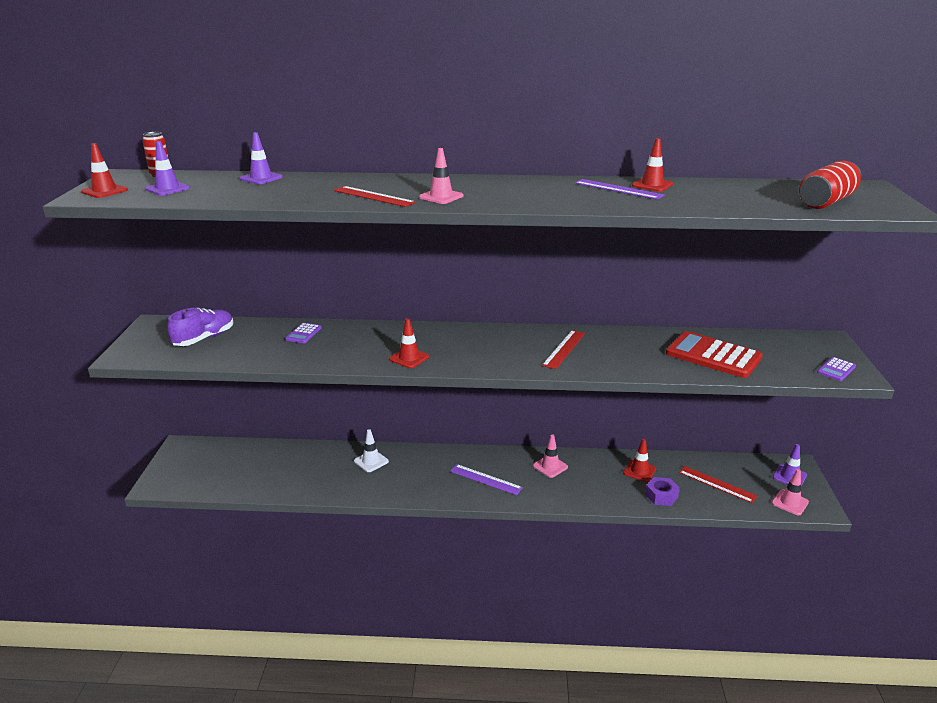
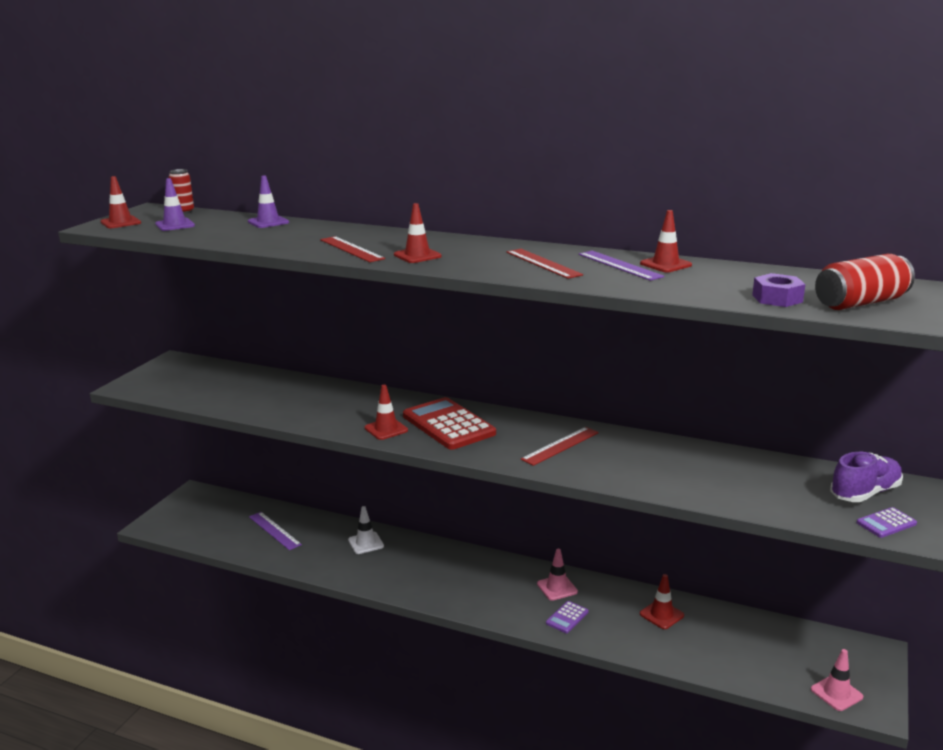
camera: 20 degrees right, 5 degrees down
(204, 338) = (207, 380): purple shoe -> purple shoe (865, 493)
(303, 333) = (301, 389): purple calculator -> purple calculator (567, 617)
(441, 197) = (417, 256): pink traffic cone -> red traffic cone
(485, 479) = (475, 587): purple ruler -> purple ruler (274, 530)
(661, 496) = (671, 648): purple nut -> purple nut (777, 298)
(713, 356) = (734, 481): red calculator -> red calculator (448, 425)
(717, 484) = (751, 650): red ruler -> red ruler (543, 263)
(789, 476) = (857, 662): purple traffic cone -> none

